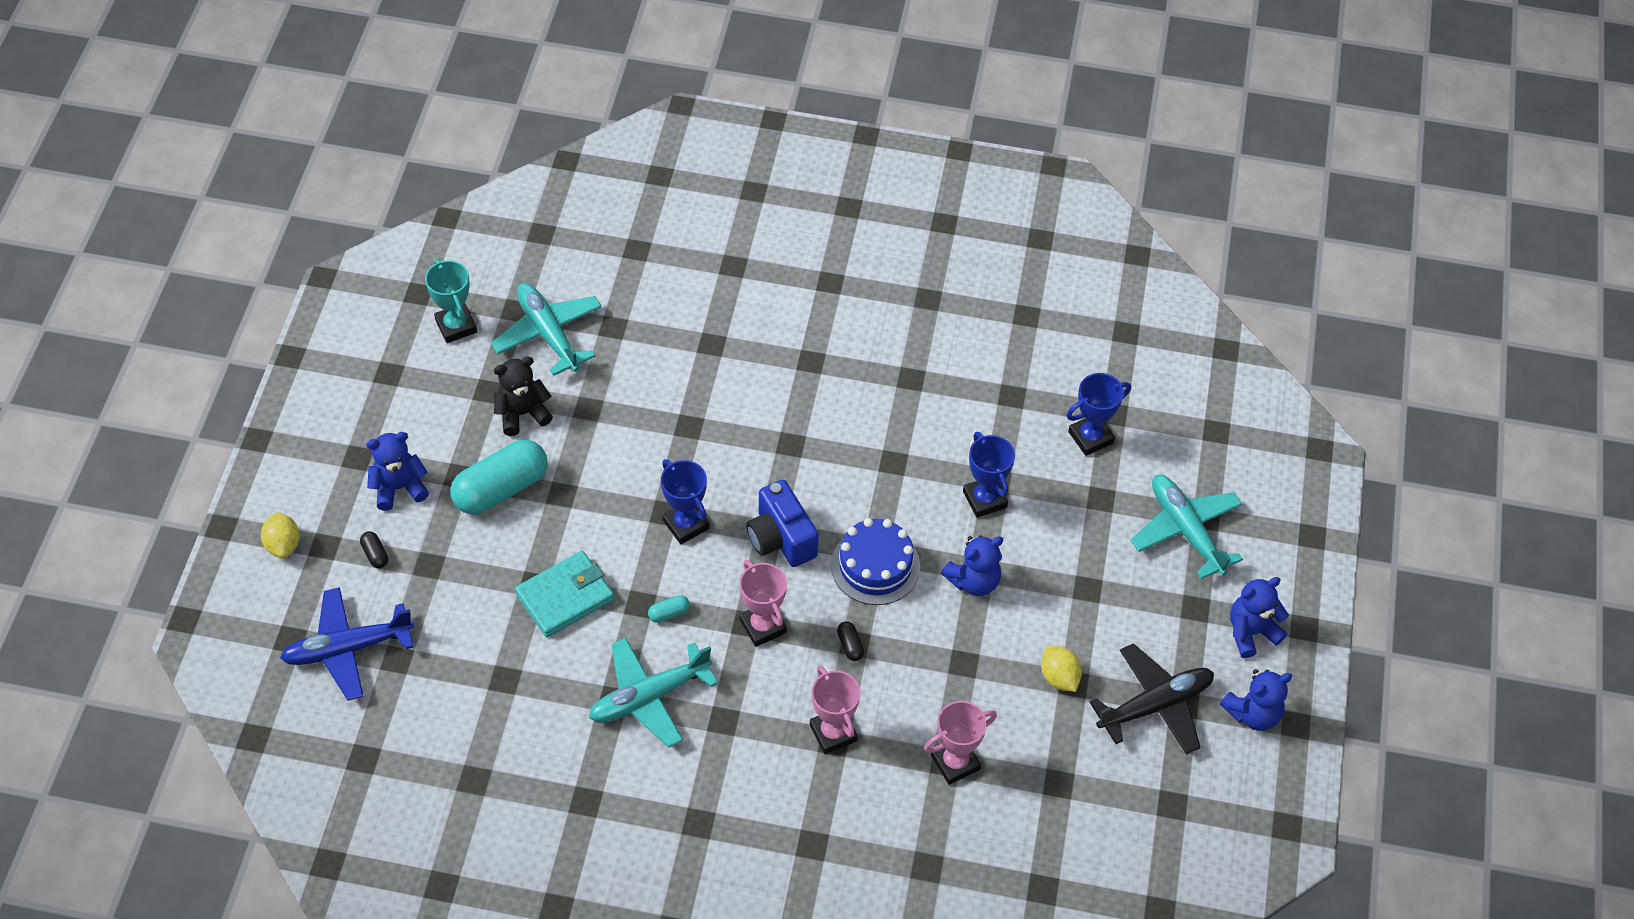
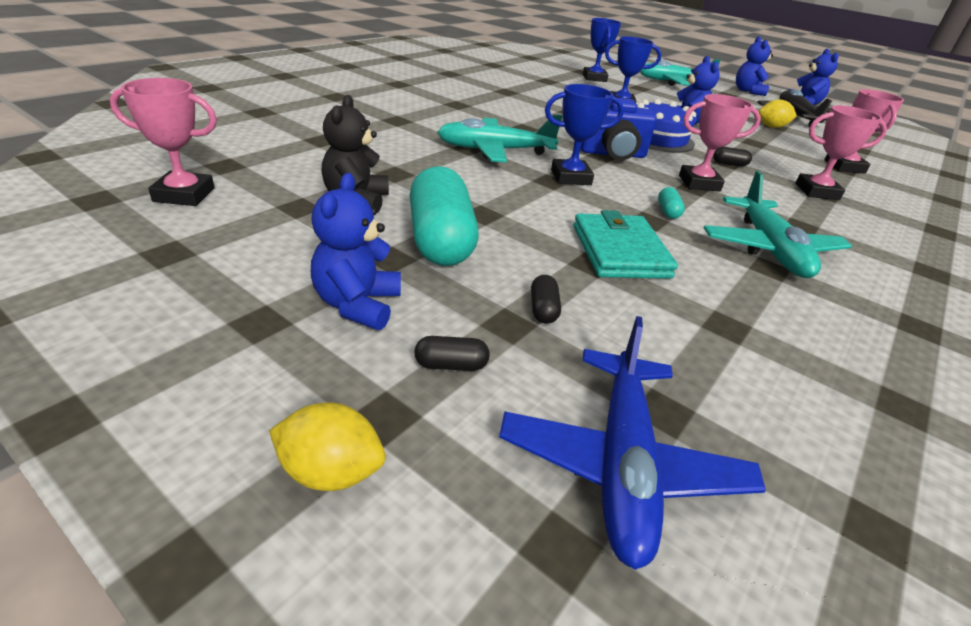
camera: 65 degrees left, 20 degrees down
(455, 576) = (543, 309): none -> black capsule
(456, 326) = (184, 195): turquoise trophy -> pink trophy
(548, 333) = (280, 161): turquoise plane -> turquoise plane (494, 150)

